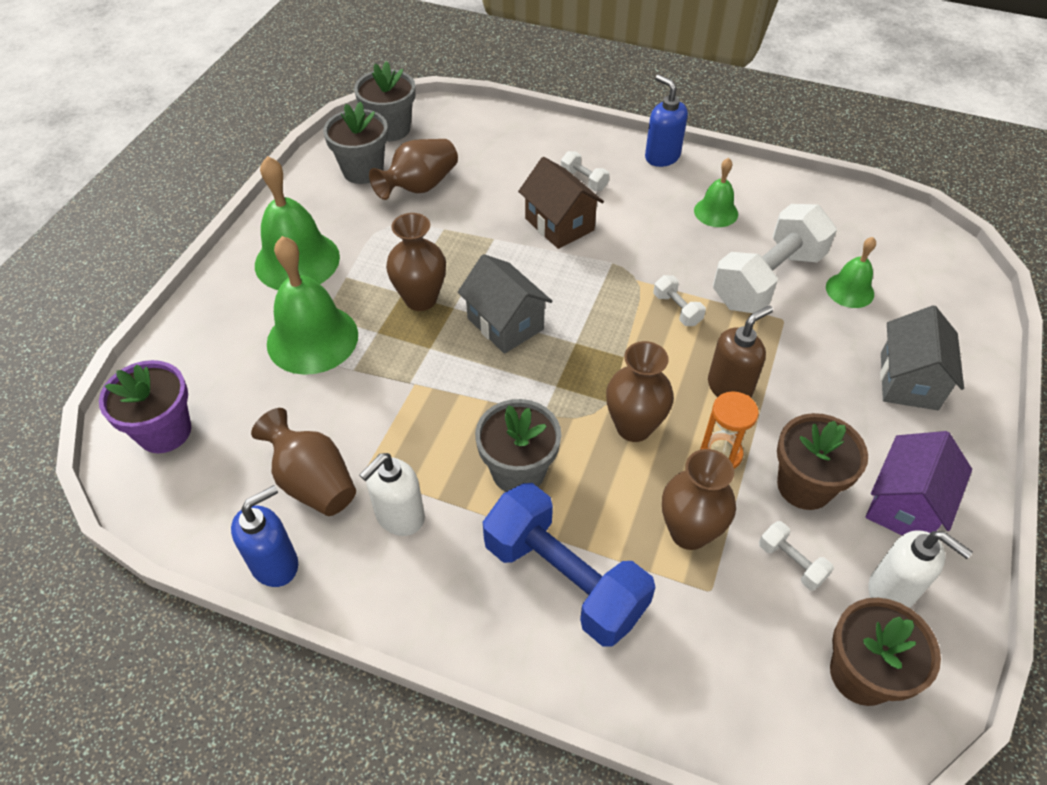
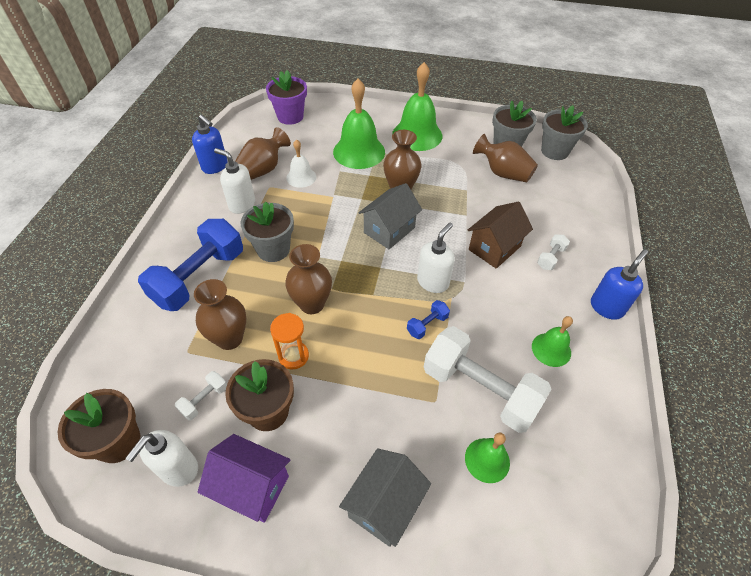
camera: 80 degrees right, 0 degrees up
(353, 424) = (301, 177): none -> white bell
(608, 293) = (433, 282): none -> white soap dispenser
(677, 309) = (427, 325): white dumbbell -> blue dumbbell
(730, 387) = (355, 361): brown soap dispenser -> none
(908, 381) = (384, 505): grey house -> grey house turned 60 degrees counterclockwise

